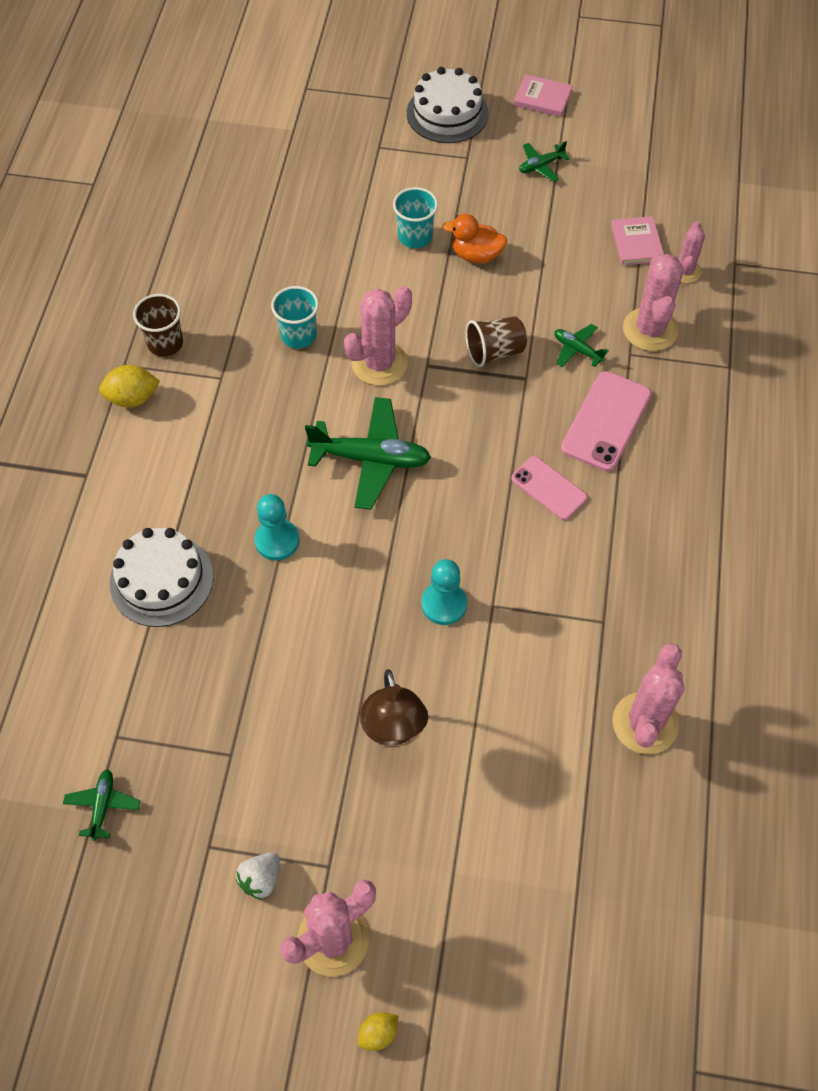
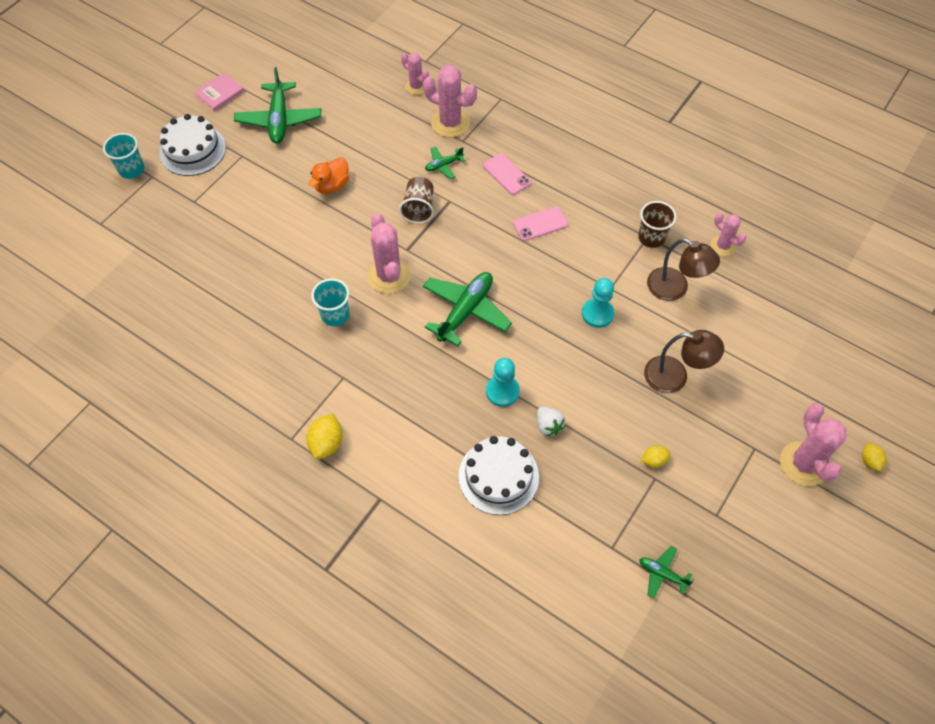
camera: 65 degrees left, 0 degrees up
(165, 343) = (288, 403): brown cup -> brown cup (651, 238)
(256, 744) = (653, 460): none -> yellow lemon
(261, 879) = (750, 491): white strawberry -> white strawberry (548, 425)
(415, 237) = (292, 213): turquoise cup -> turquoise cup (132, 169)
(535, 685) = (675, 289): none -> brown lamp
(541, 166) = (279, 120): green plane -> green plane, size x1.99
(606, 421) = (506, 174): pink phone -> pink phone, size x0.65
(636, 243) = (378, 100): pink book -> none
(645, 723) = (722, 246): pink cactus -> pink cactus, size x0.60

